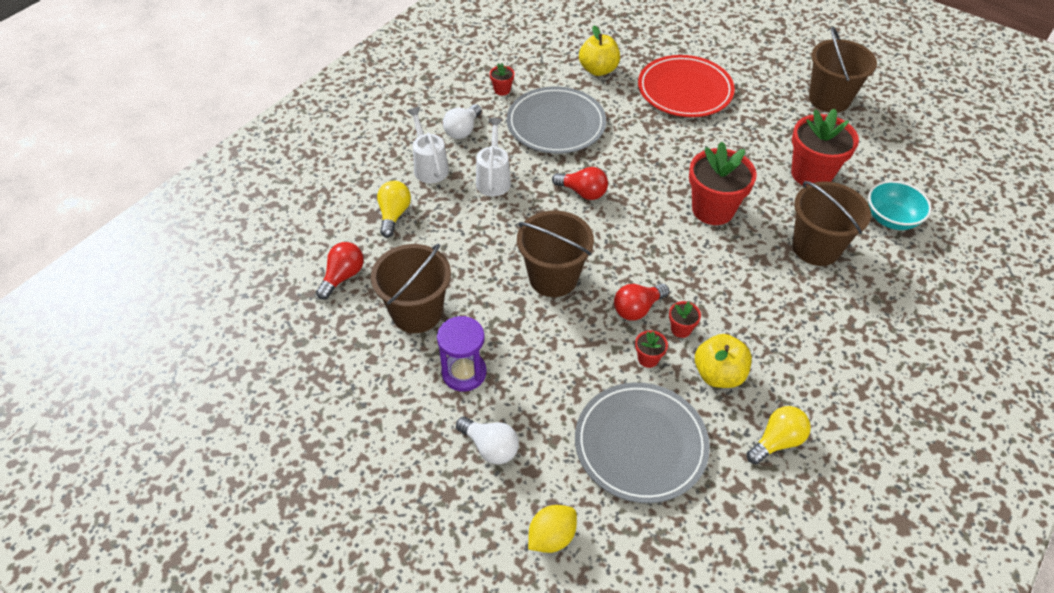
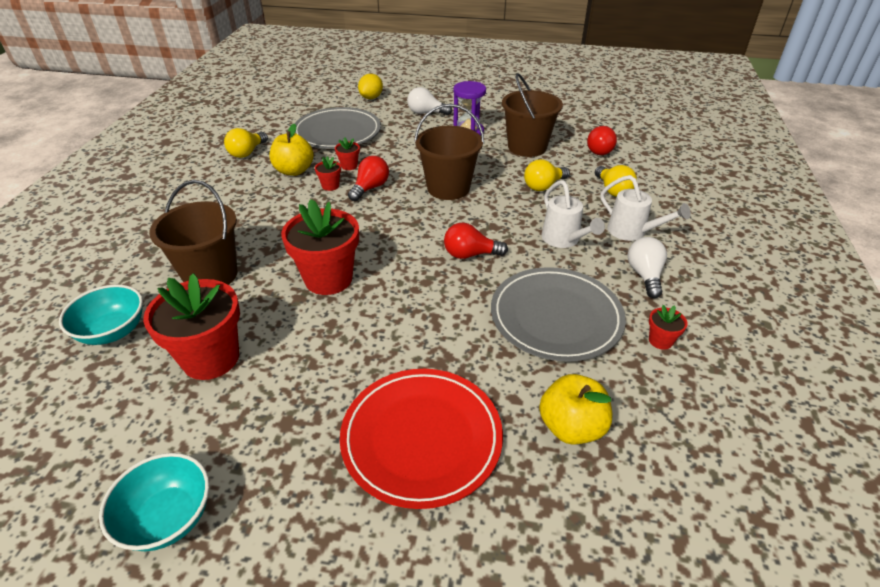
camera: 155 degrees right, 10 degrees down
(454, 244) = (543, 186): none -> yellow light bulb
(829, 99) = (168, 518): brown bucket -> turquoise bowl

